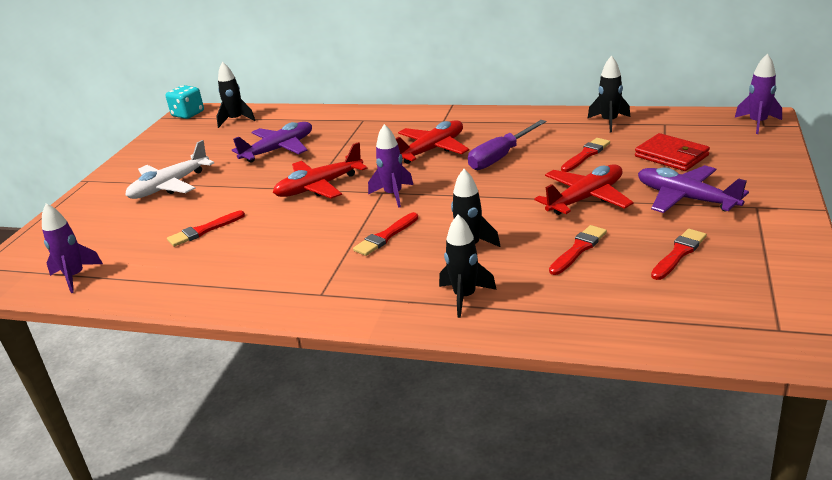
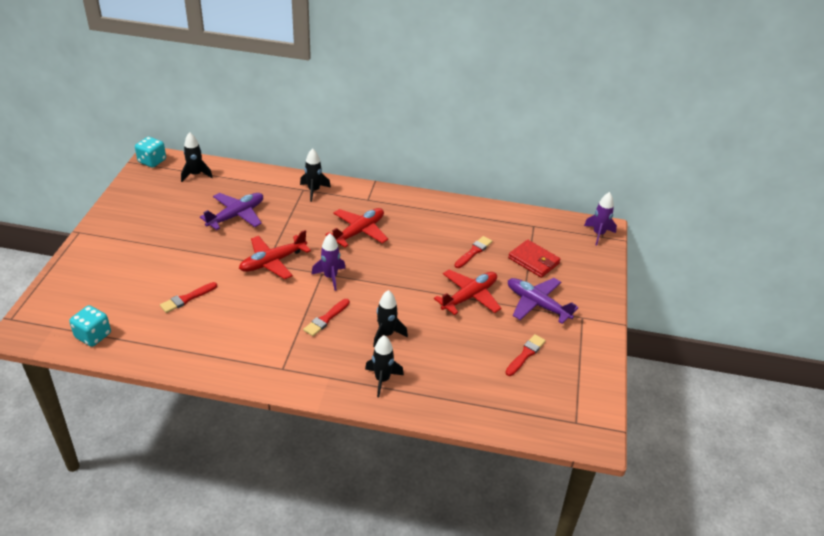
camera: 10 degrees left, 10 degrees up
(75, 277) = (93, 335): purple rocket -> turquoise dice
(169, 186) = (151, 247): white plane -> none
(500, 157) = (411, 246): purple screwdriver -> none
(578, 249) = (460, 344): red brush -> none
(609, 122) = (494, 218): black rocket -> black rocket (314, 191)

